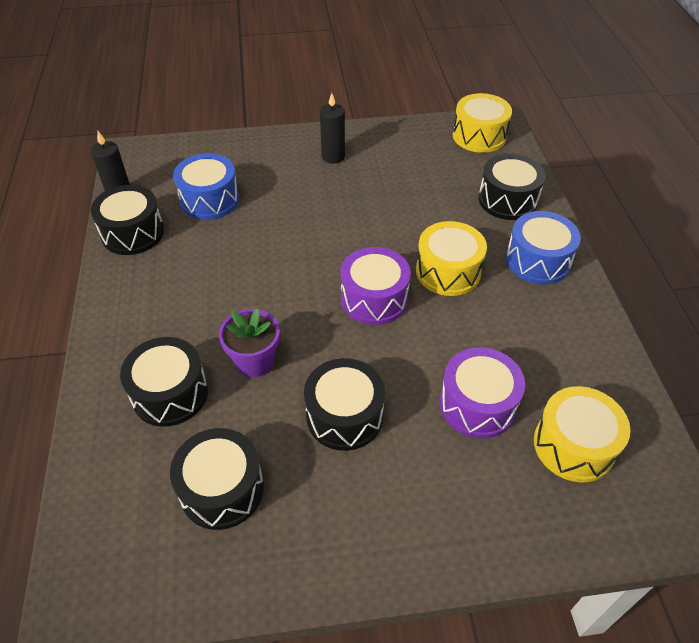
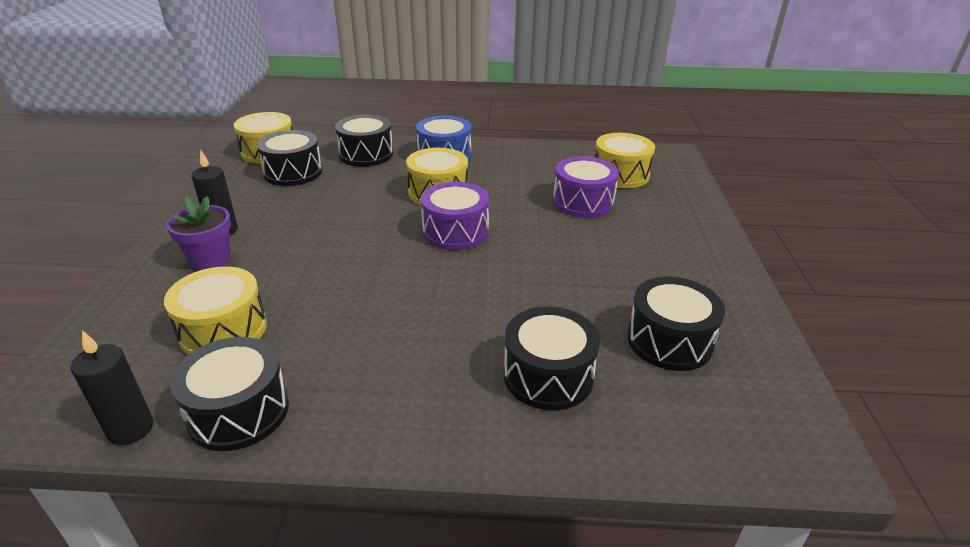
camera: 80 degrees left, 15 degrees down
(209, 200) = (223, 330): blue drum -> yellow drum
(254, 361) = (515, 310): purple flower pot -> purple flower pot (210, 260)
(344, 416) = (589, 262): black drum -> black drum (293, 172)

